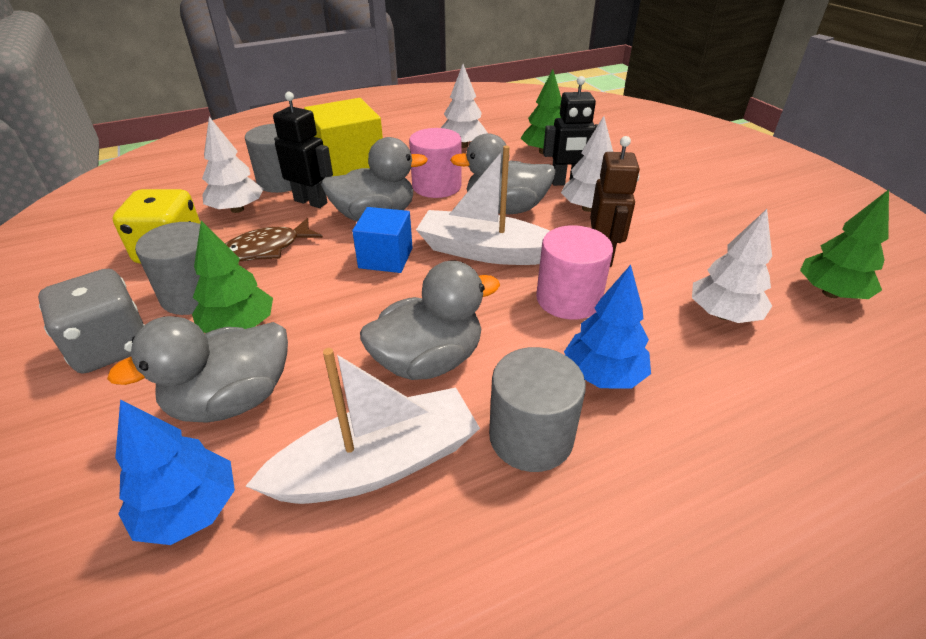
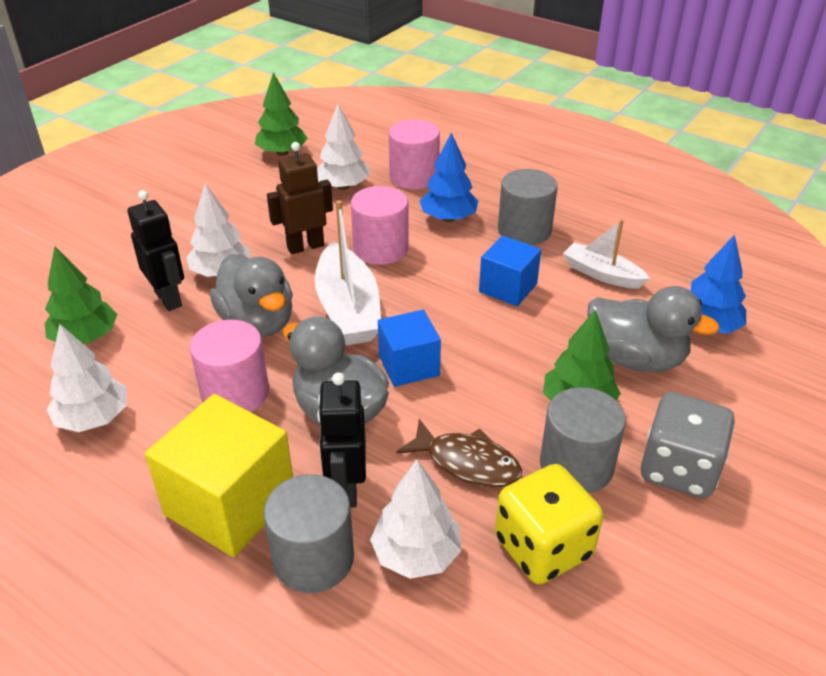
camera: 120 degrees left, 0 degrees up
(378, 464) = (602, 274): white boat -> white boat, size x0.62
(428, 361) = (508, 288): grey duck -> blue cube
(732, 385) = (414, 177): none -> pink cylinder

